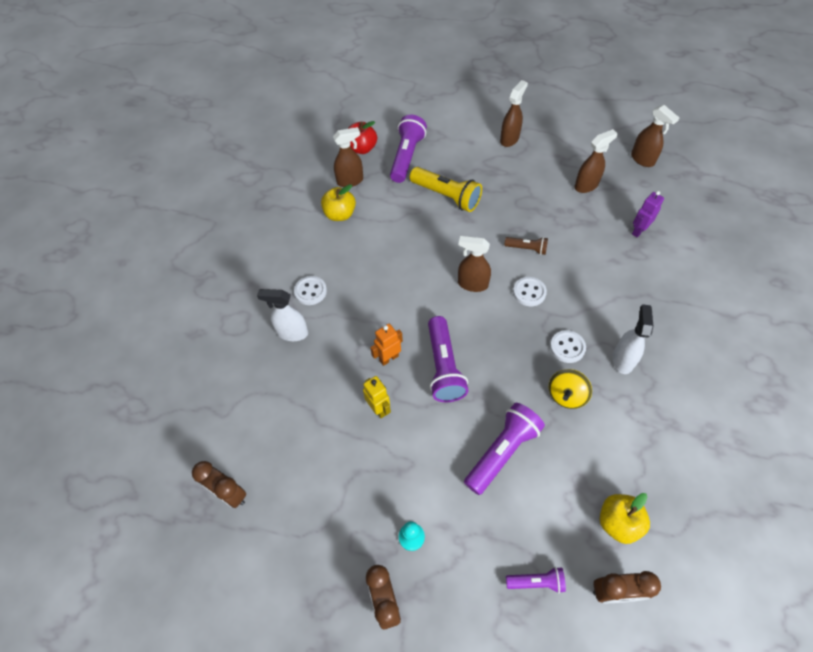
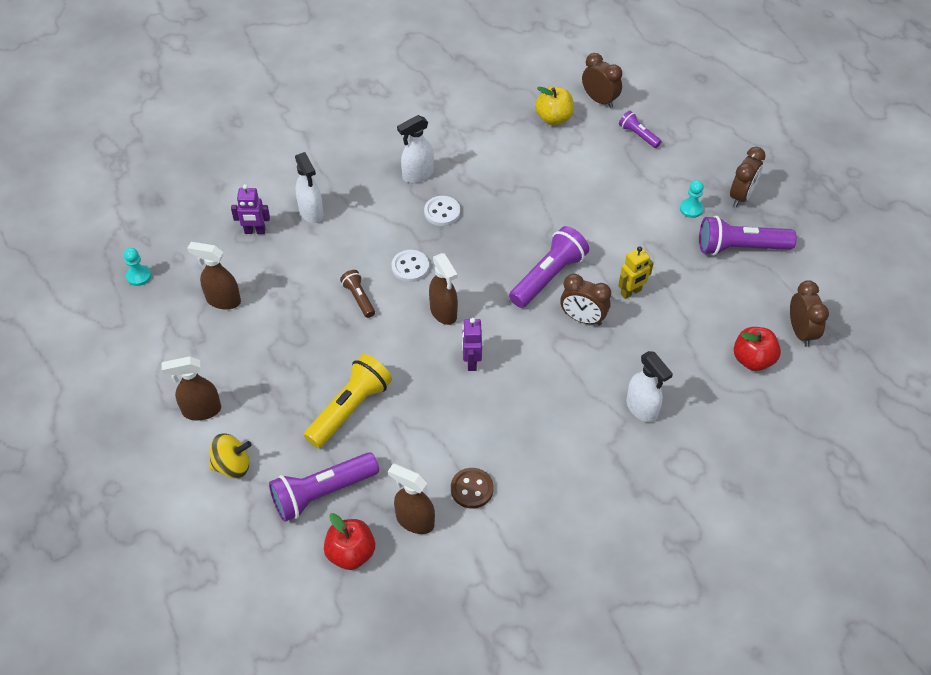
camera: 135 degrees left, 5 degrees down
(248, 434) = (752, 359): none -> red apple
(310, 291) = (587, 432): white button -> none
(340, 214) = (472, 489): yellow apple -> brown button
(378, 408) = (631, 292): yellow robot -> yellow robot turned 135 degrees counterclockwise
(388, 358) = (582, 318): orange robot -> brown clock
(419, 271) = (471, 362): none -> purple robot
(447, 196) = (349, 409): yellow flashlight -> yellow flashlight turned 45 degrees clockwise
(502, 451) = (575, 199): purple flashlight -> purple flashlight (740, 248)
(566, 395) = (487, 190): yellow spinning top -> yellow spinning top (232, 465)
(633, 270) = (311, 212): none -> white spray bottle
(642, 159) = (139, 276): brown spray bottle -> turquoise pawn

